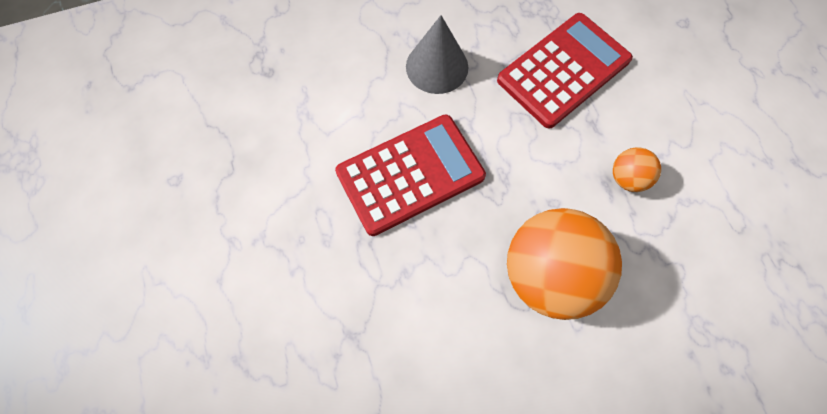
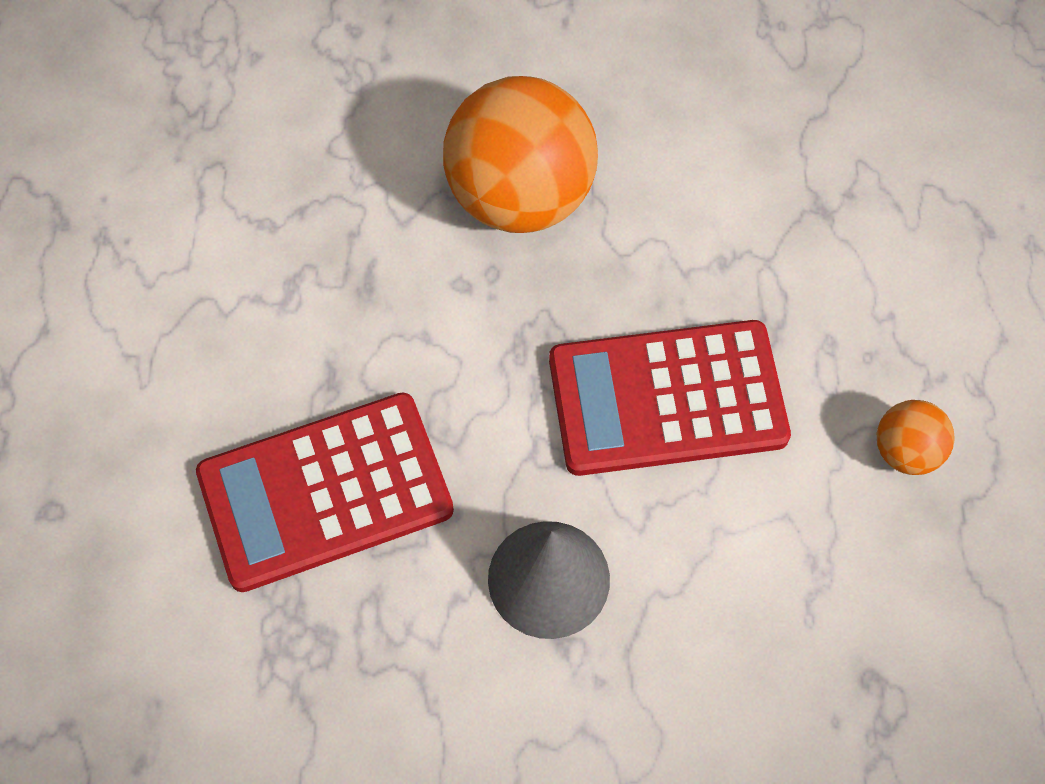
camera: 160 degrees left, 5 degrees down
(627, 178) = (331, 282): orange ball -> orange ball (906, 451)

